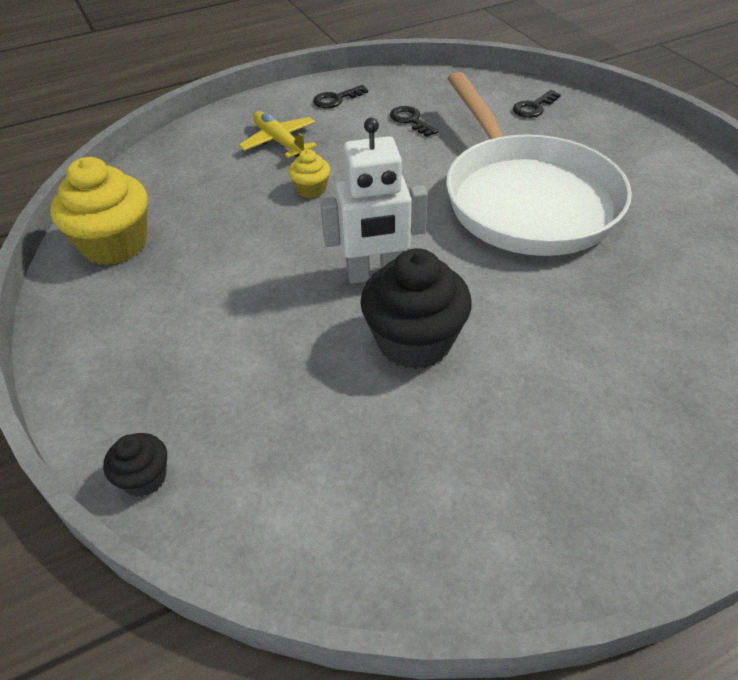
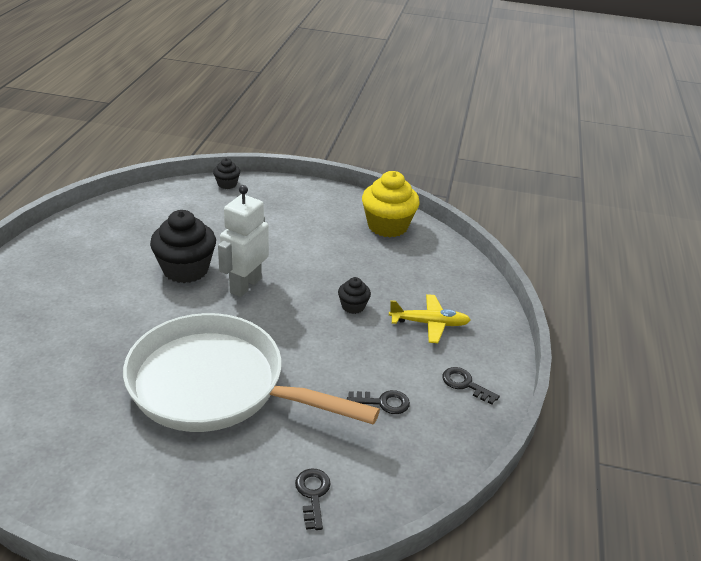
camera: 125 degrees right, 10 degrees down
(311, 189) = (353, 306): yellow cupcake -> black cupcake
(336, 99) = (465, 384): black key -> black key turned 60 degrees counterclockwise

